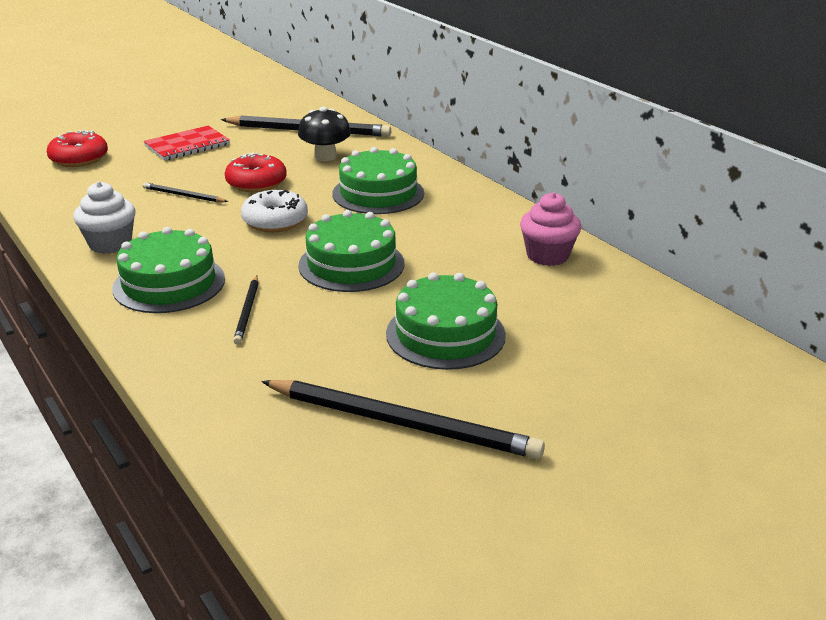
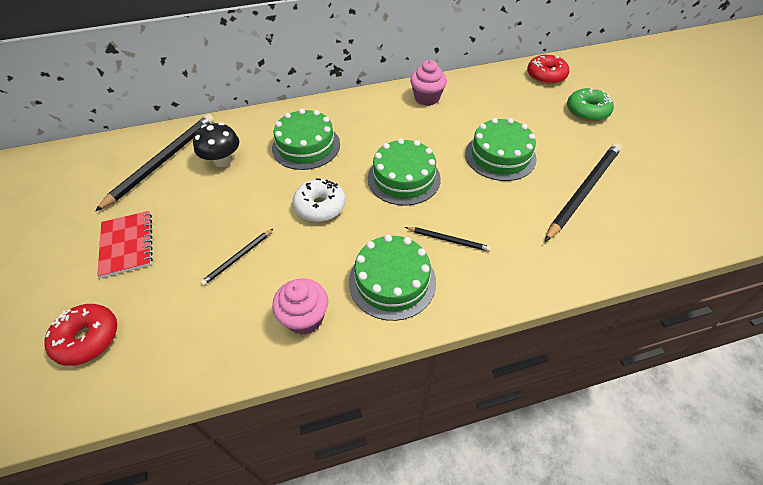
camera: 70 degrees left, 20 degrees up
(110, 244) = (305, 318): white cupcake -> pink cupcake
(256, 183) = (244, 207): red donut -> red donut (546, 76)
(646, 419) = (587, 111): none -> green donut

